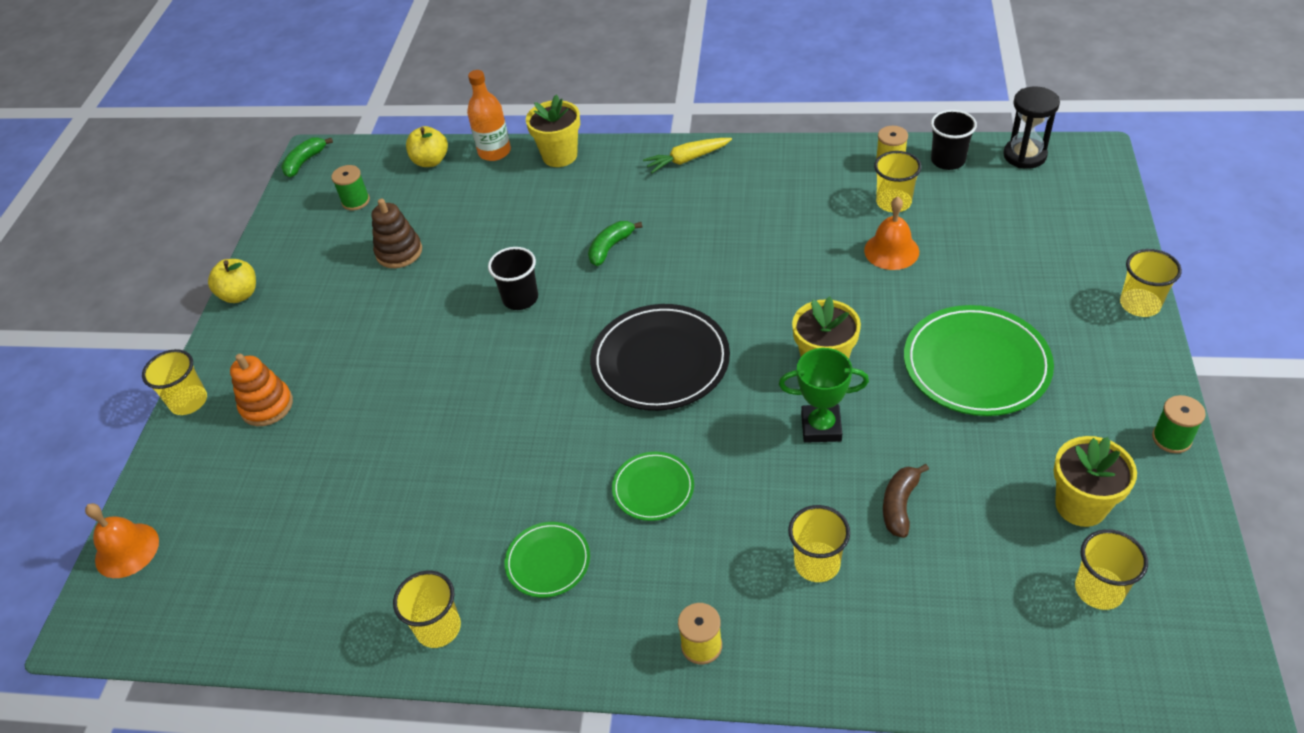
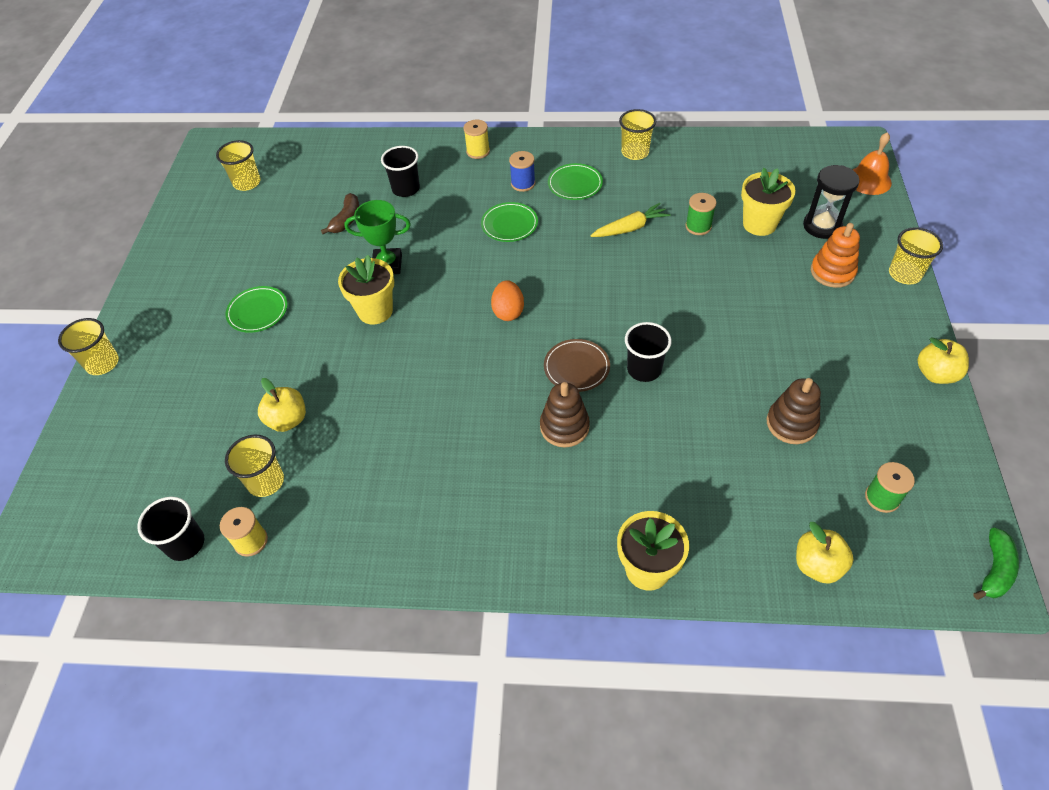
camera: 175 degrees right, 5 degrees up
(494, 152) = (737, 580): orange bottle -> none
(590, 300) = (576, 367): none -> brown plate
(610, 247) = (564, 427): green banana -> brown stacking toy
(628, 566) = (523, 183): none -> blue spool
(660, 361) = (508, 311): black plate -> orange egg
(687, 160) = (486, 556): yellow carrot -> yellow carrot (630, 228)
(817, 563) = (406, 189): yellow cup -> black cup
(891, 251) = (287, 420): orange bell -> yellow apple
(976, 365) = (258, 311): green plate -> green plate, size x0.54
(1024, 155) = (99, 549): black hourglass -> black hourglass (822, 226)
(1081, 505) = (233, 222): yellow flower pot -> yellow flower pot (759, 224)
(1171, 438) = (151, 262): green spool -> green spool (698, 226)

